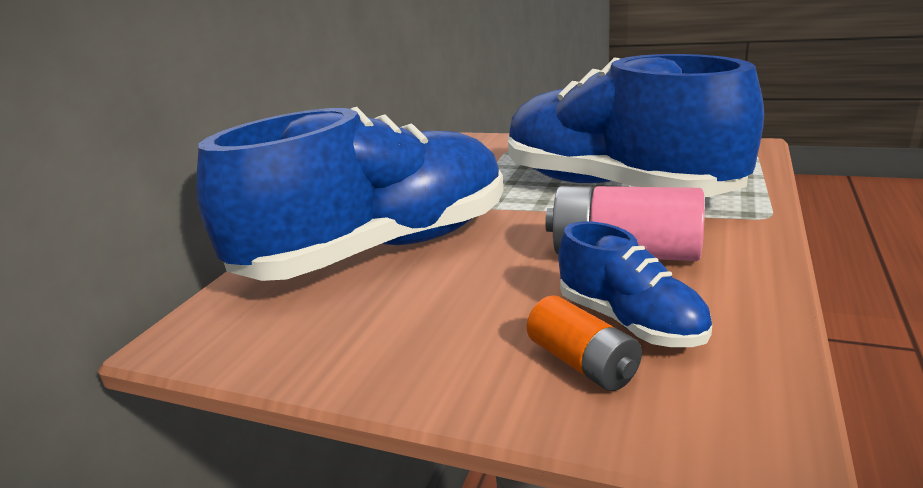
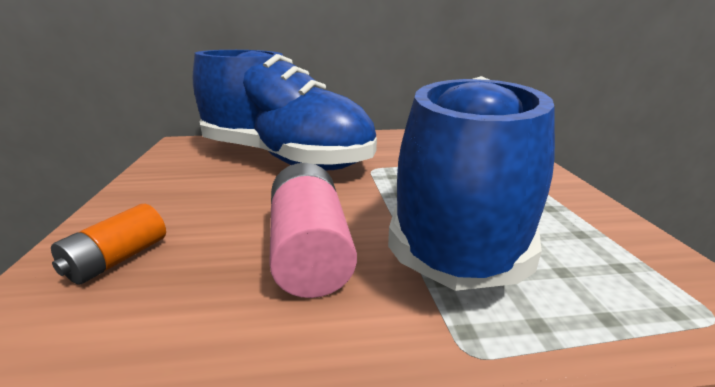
camera: 60 degrees right, 0 degrees up
(630, 322) = (178, 272): blue shoe -> none

